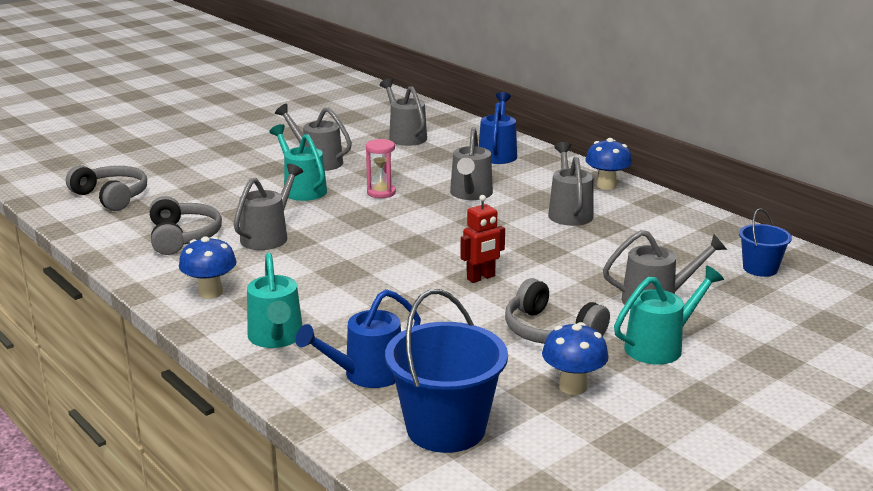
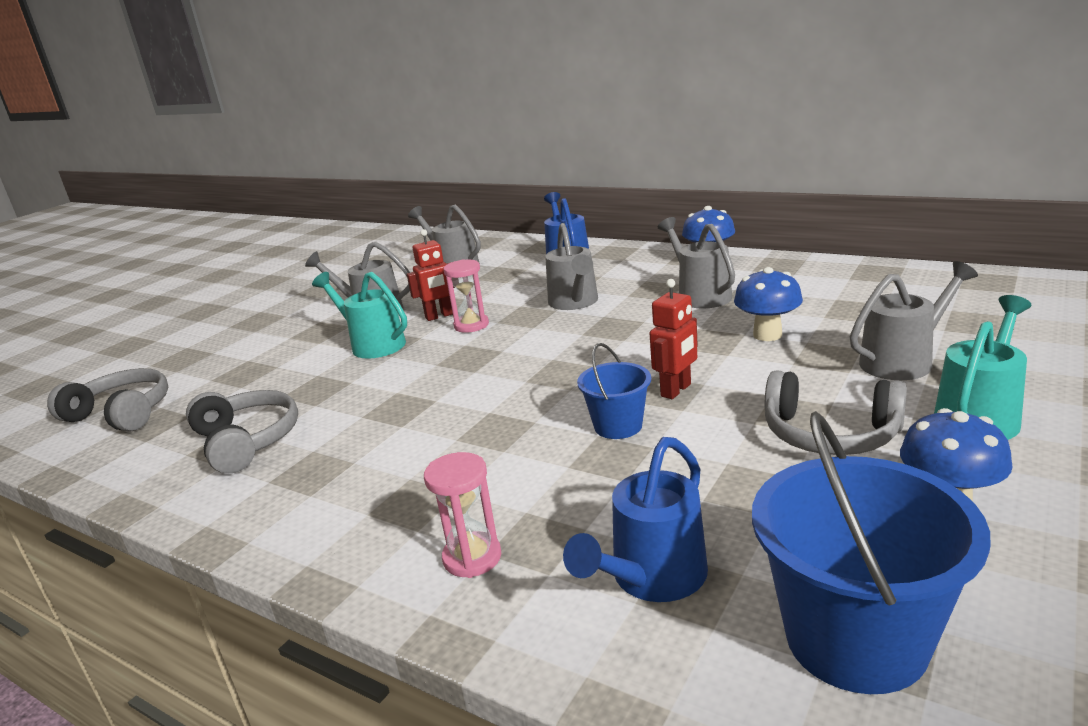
camera: 15 degrees left, 0 degrees up
(210, 293) = (328, 512): blue mushroom -> blue mushroom (767, 335)
(268, 236) = (365, 410): grey watering can -> none
(276, 338) = (472, 557): turquoise watering can -> pink hourglass
(364, 179) = (440, 316): none -> red robot
(760, 268) = (962, 299): blue bucket -> blue bucket (618, 426)

